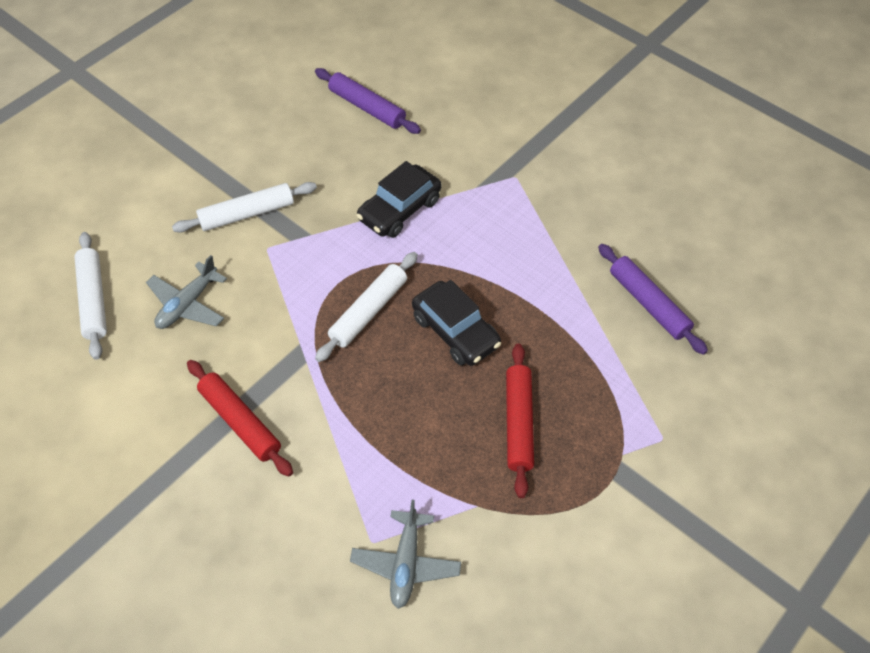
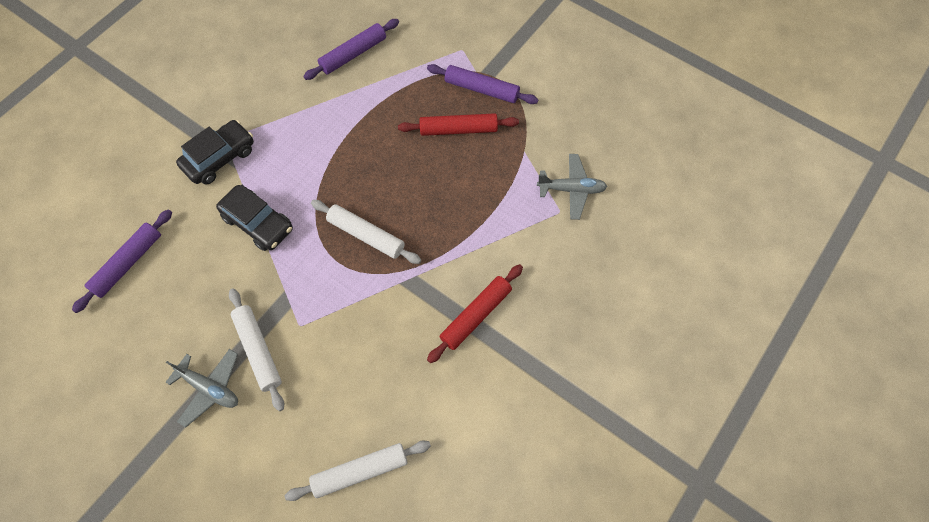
camera: 95 degrees left, 10 degrees up
(187, 304) = (363, 382): grey plane -> grey plane (209, 388)
(455, 331) = (383, 173): black car -> black car (219, 158)
(588, 459) = (481, 89): none -> purple rolling pin

